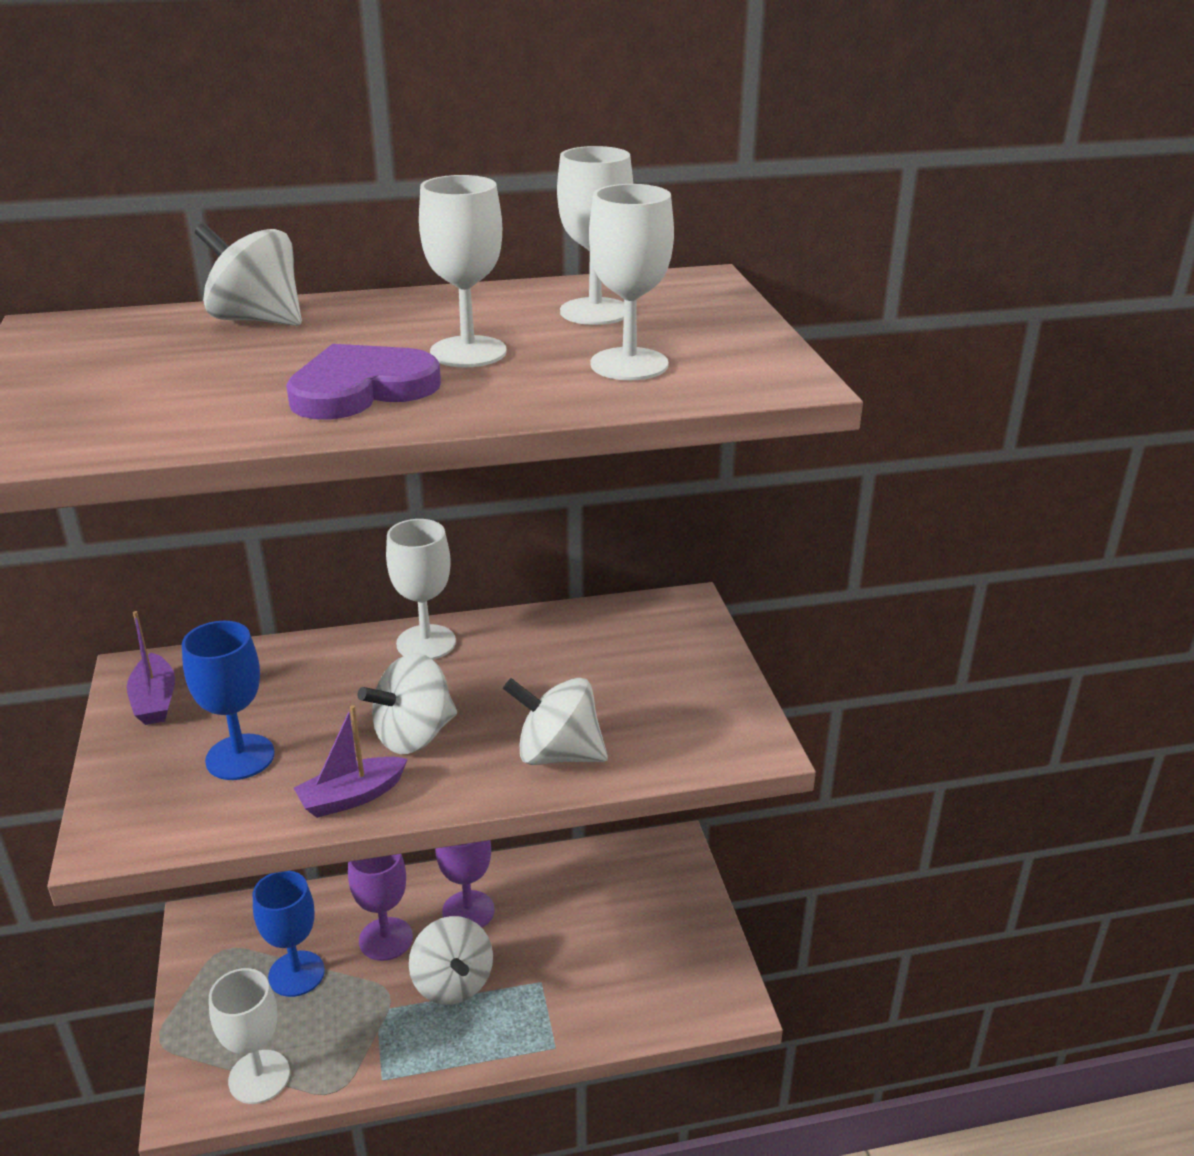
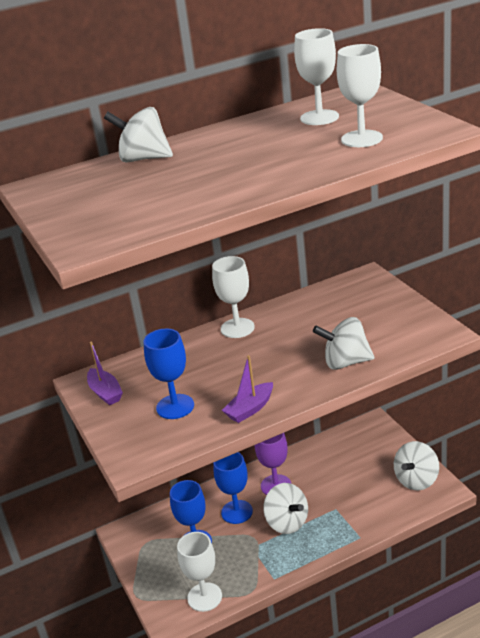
camera: 10 degrees left, 0 degrees up
(361, 389) = (238, 179): purple heart -> none
(385, 939) = (237, 512): purple goblet -> blue goblet
(414, 735) = (263, 373): white spinning top -> white spinning top (416, 480)
(468, 352) = (274, 150): white goblet -> none

